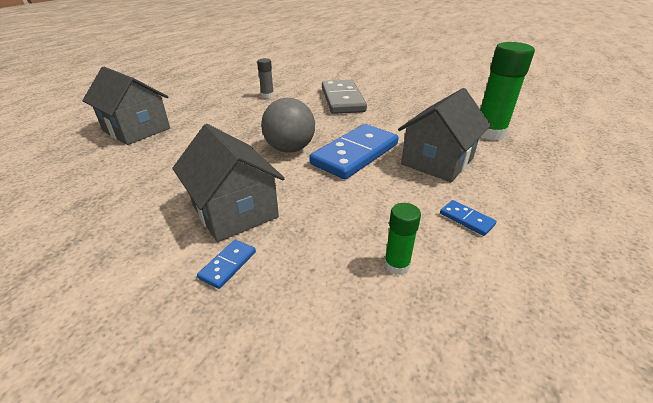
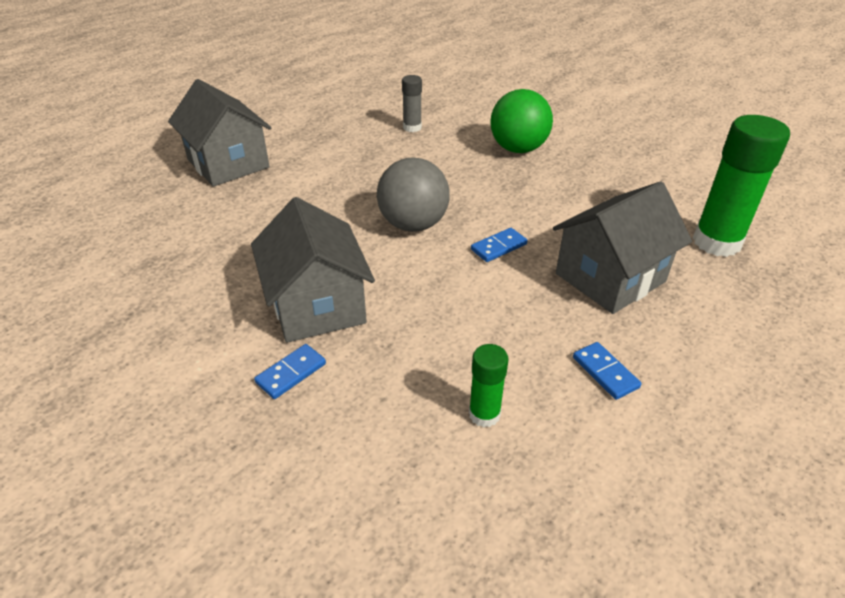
camera: 15 degrees right, 5 degrees up
(342, 100) = (518, 149): grey domino -> green ball
(355, 154) = (499, 247): blue domino -> blue domino, size x0.42

